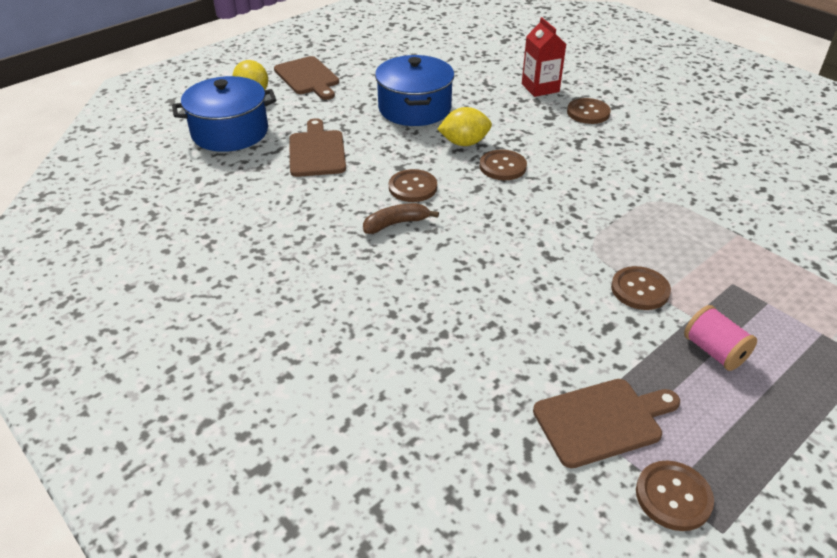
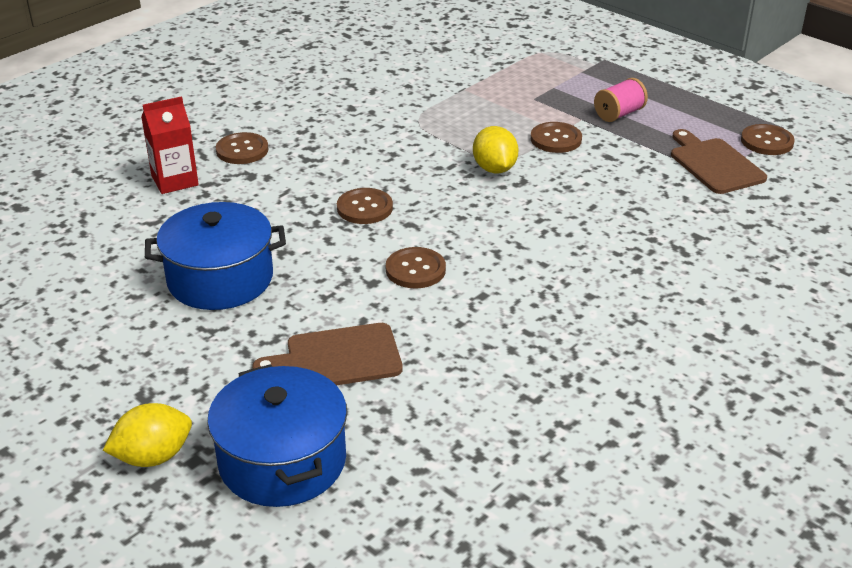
camera: 95 degrees left, 5 degrees down
(308, 77) = (103, 397): brown cutting board -> none
(396, 224) = (490, 277): brown banana -> none
(464, 143) = (312, 235): yellow lemon -> yellow lemon (494, 169)

